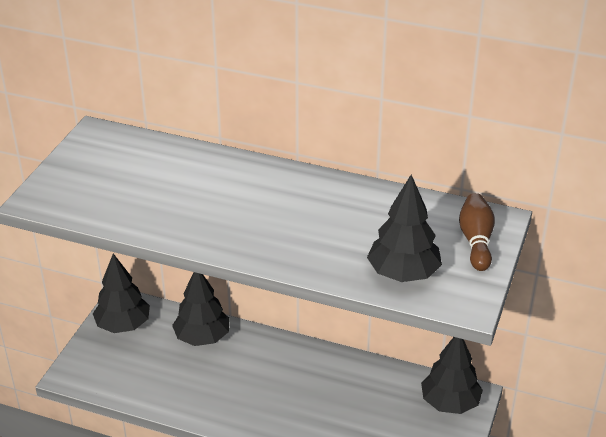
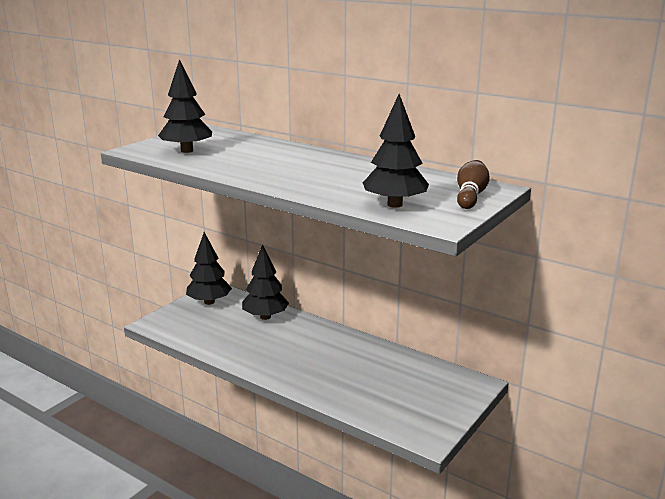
camera: 15 degrees right, 15 degrees down
(450, 403) = (455, 385): black tree -> black tree (187, 151)

